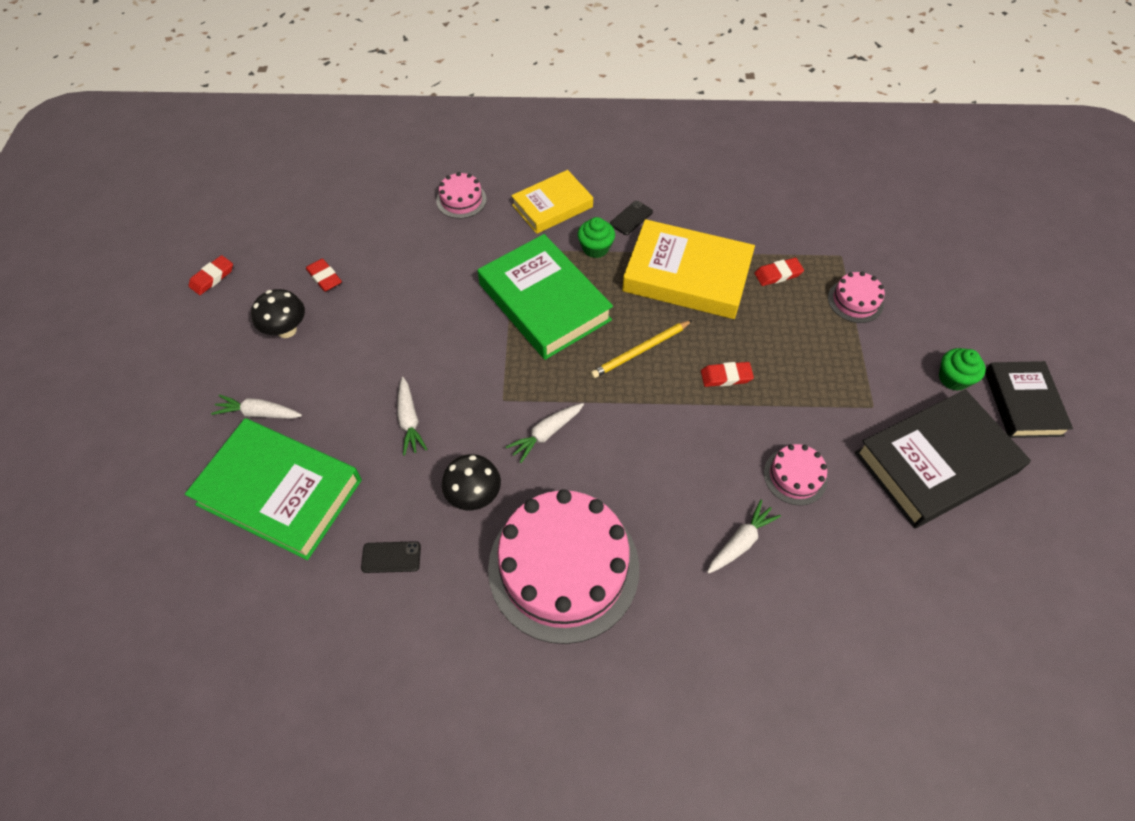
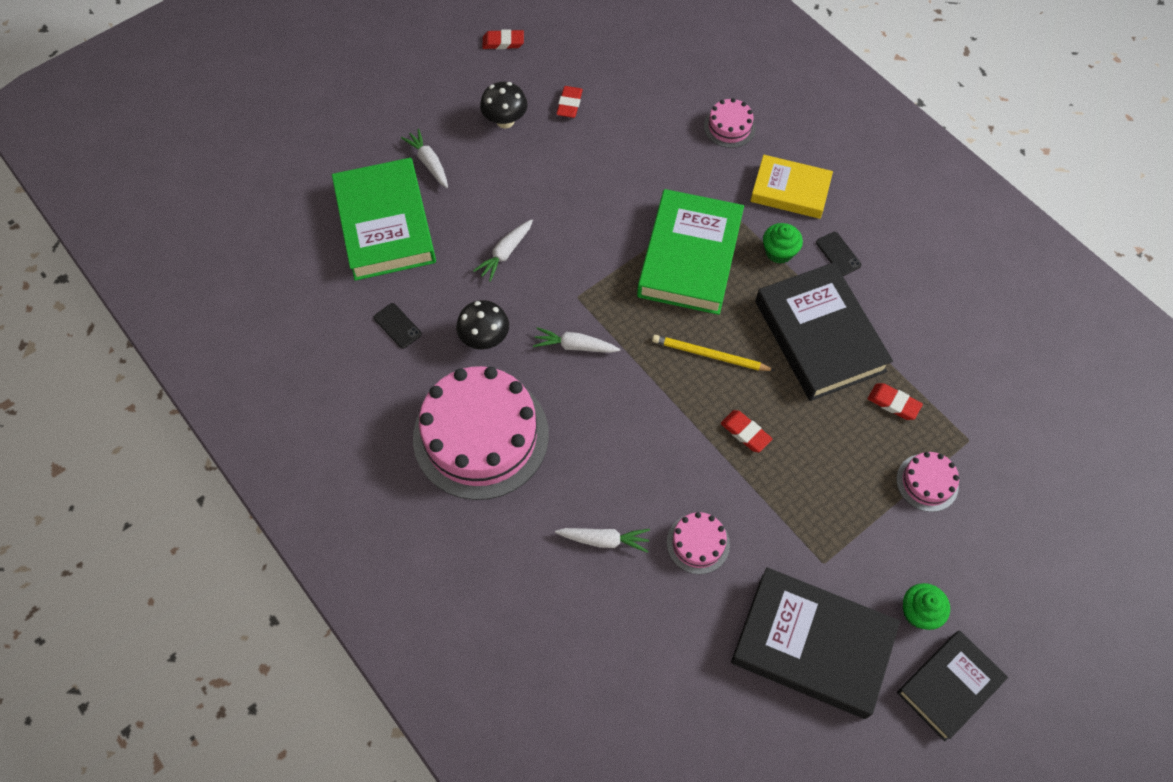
camera: 50 degrees right, 5 degrees up
(631, 218) = (838, 254): black phone -> black phone turned 60 degrees clockwise
(687, 276) = (819, 336): yellow book -> black book

